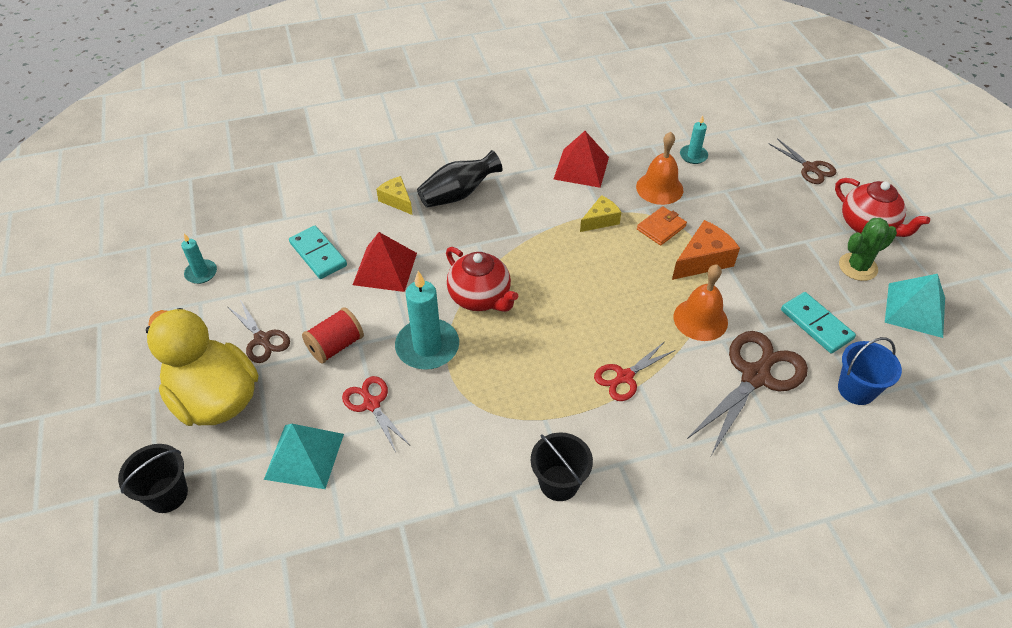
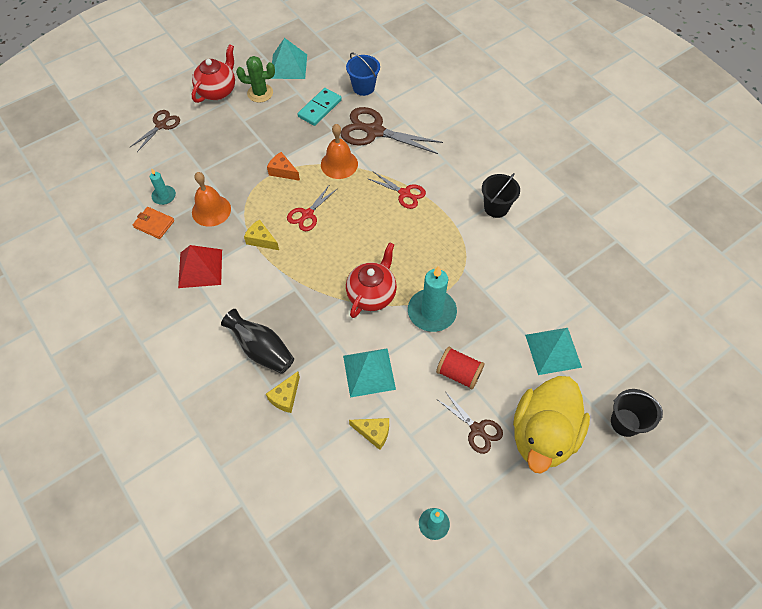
camera: 110 degrees left, 10 degrees up
(262, 340) = (477, 430): brown scissors -> brown scissors turned 105 degrees clockwise
(318, 254) = (373, 433): turquoise domino -> yellow cheese
(371, 403) = (494, 328): red scissors -> red scissors (307, 215)
(385, 268) = (369, 372): red pyramid -> turquoise pyramid
(661, 228) = (257, 201): orange wallet -> orange wallet (154, 224)
(703, 260) = (283, 171): orange cheese -> orange cheese, size x0.65
(858, 267) = (260, 93): green cactus -> green cactus turned 45 degrees counterclockwise

